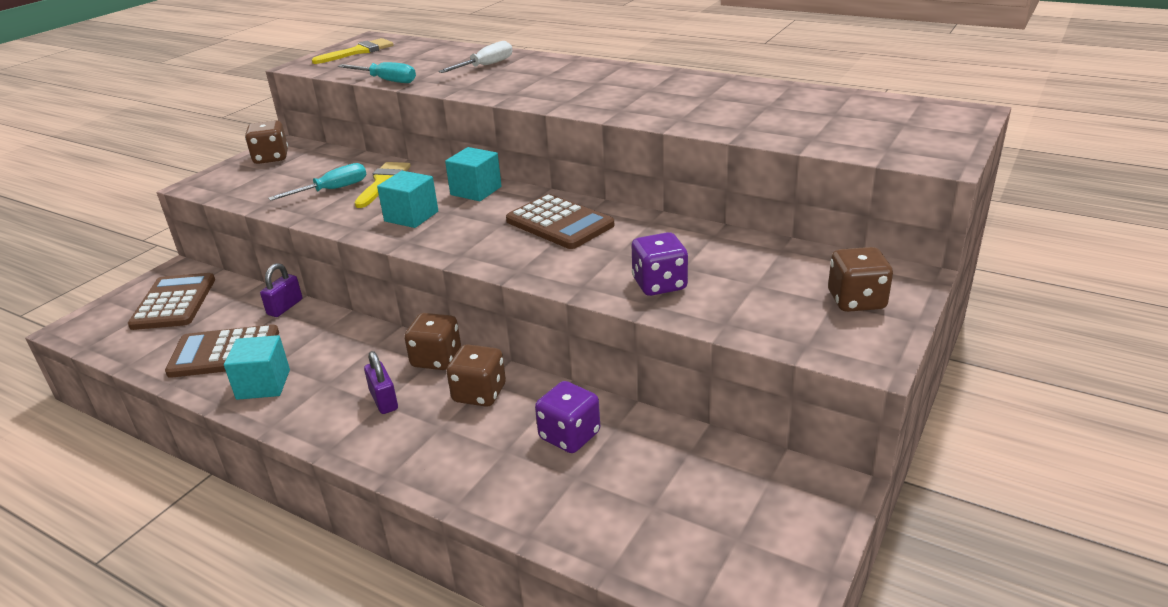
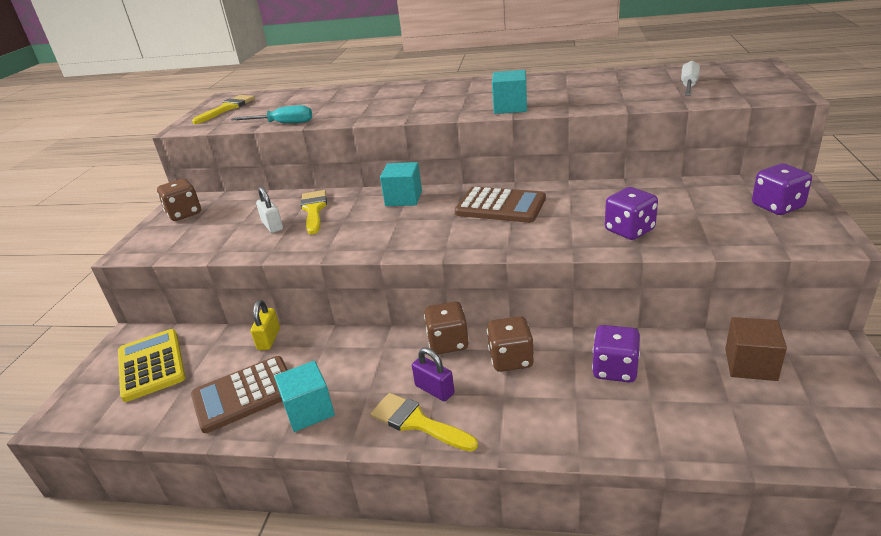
camera: 20 degrees left, 0 degrees up
(174, 302) = (151, 365): brown calculator -> yellow calculator
(285, 307) = (269, 339): purple padlock -> yellow padlock
(332, 190) = (272, 226): turquoise screwdriver -> white padlock
(342, 425) = (417, 422): none -> yellow brush
(411, 216) = (369, 230): turquoise cube -> turquoise cube (510, 107)
(485, 66) = (358, 99): white screwdriver -> white screwdriver (688, 86)
(716, 476) = (750, 364): none -> brown cube
(856, 301) = (777, 206): brown dice -> purple dice

